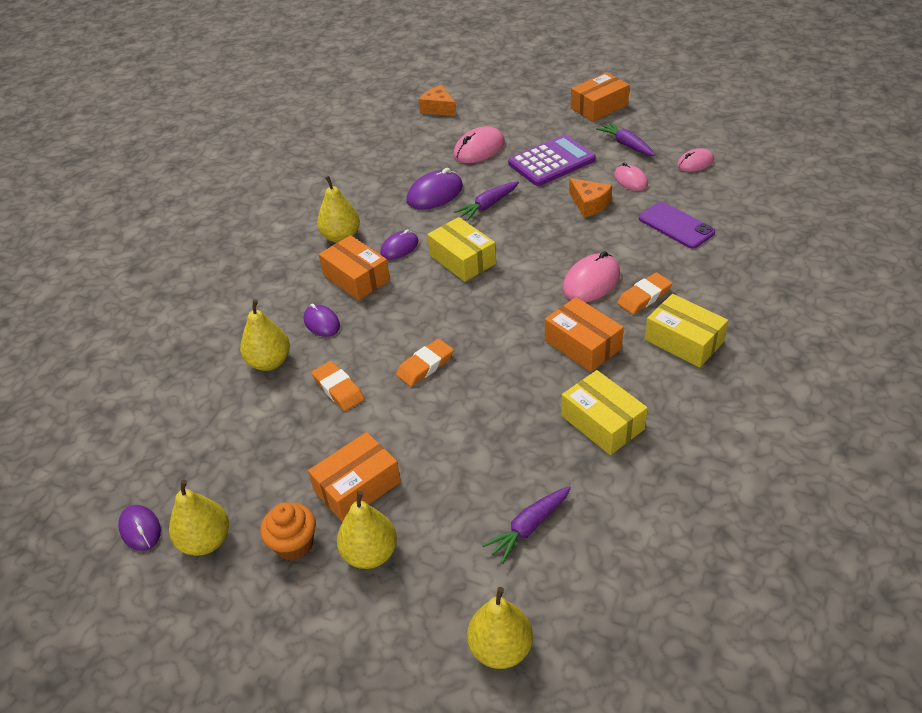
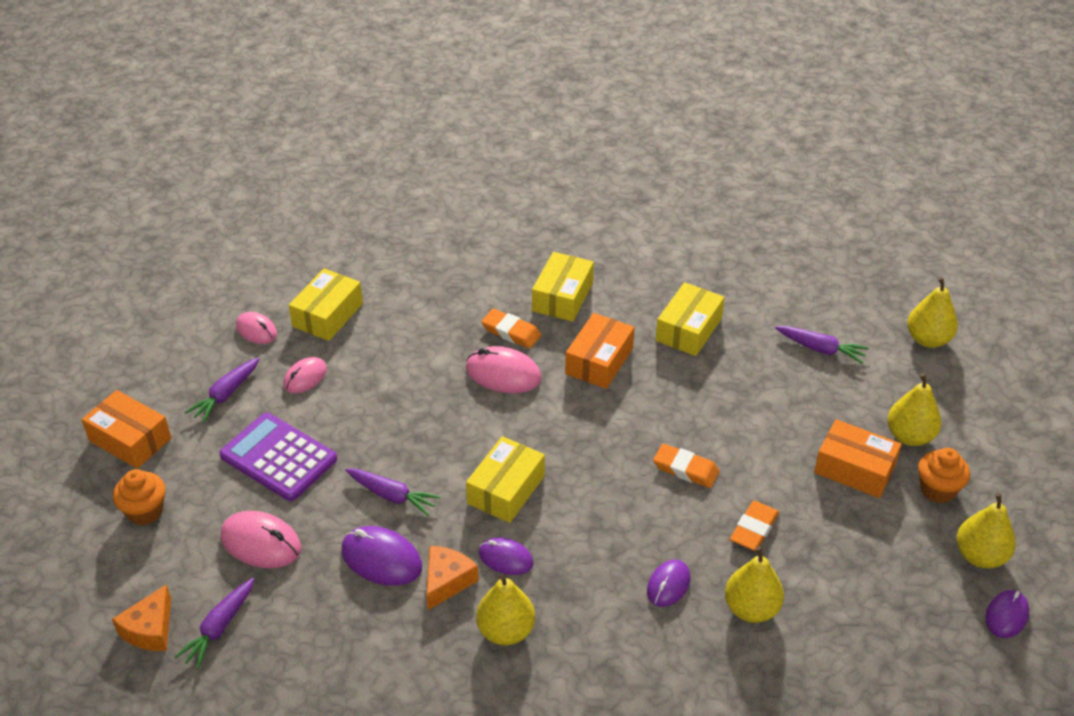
camera: 115 degrees left, 0 degrees up
(356, 278) = (578, 582): orange box -> none
(423, 130) = (219, 627): none -> purple carrot
(531, 110) = (145, 511): none -> orange cupcake
(589, 204) = (363, 403): orange cheese -> orange cheese (447, 581)
(676, 225) = (385, 327): purple phone -> none
(703, 198) = (327, 315): none -> yellow box

